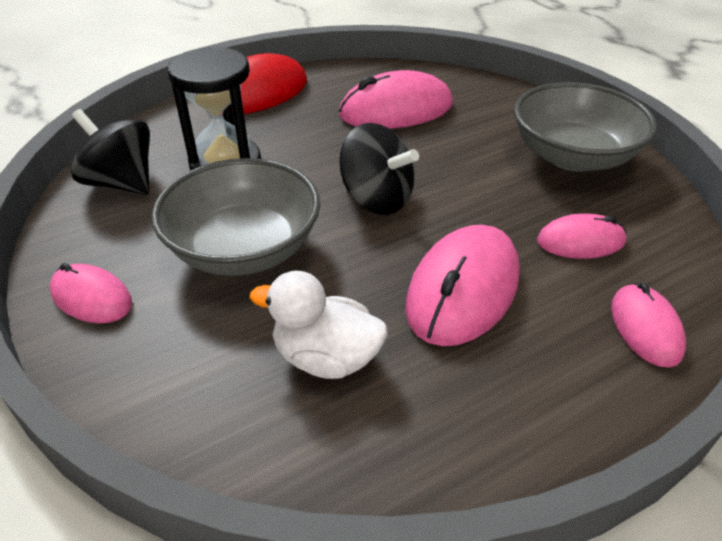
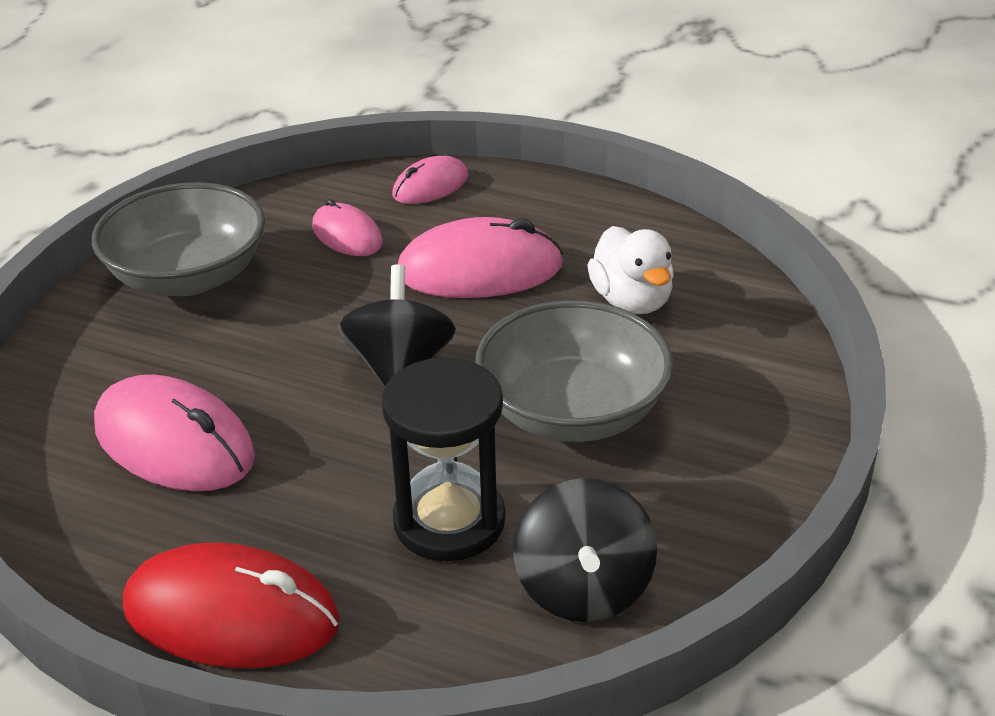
camera: 125 degrees left, 5 degrees down
(91, 297) = (746, 465): pink mouse -> none

